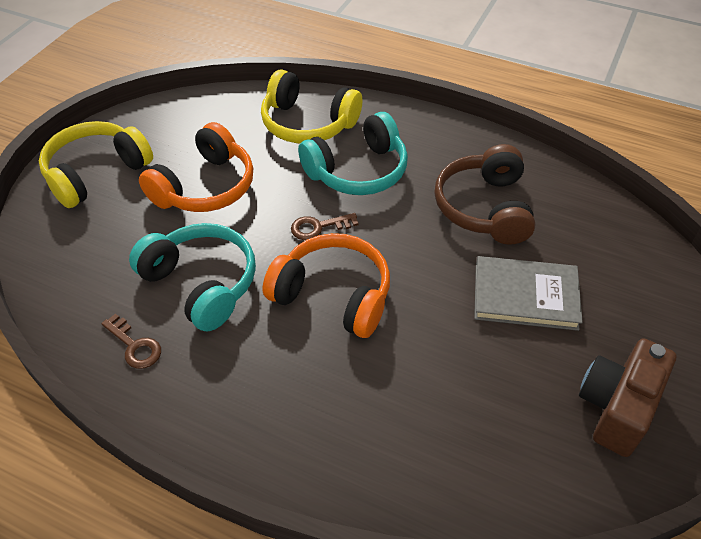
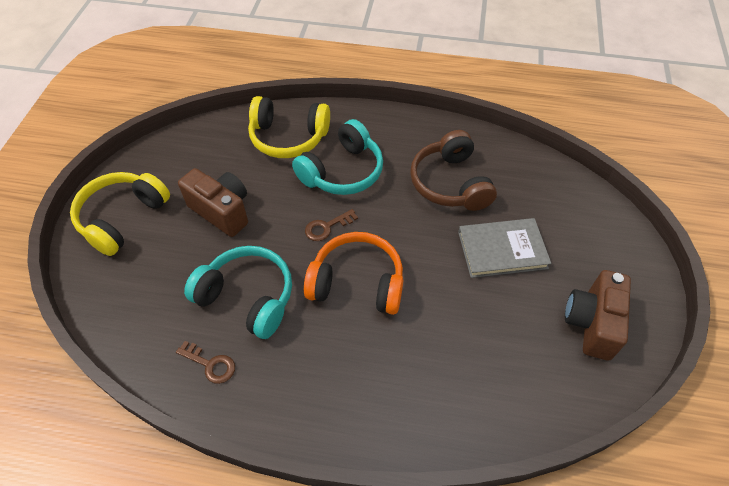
camera: 15 degrees left, 5 degrees up
(205, 187) = (222, 211): orange headphones -> brown camera

